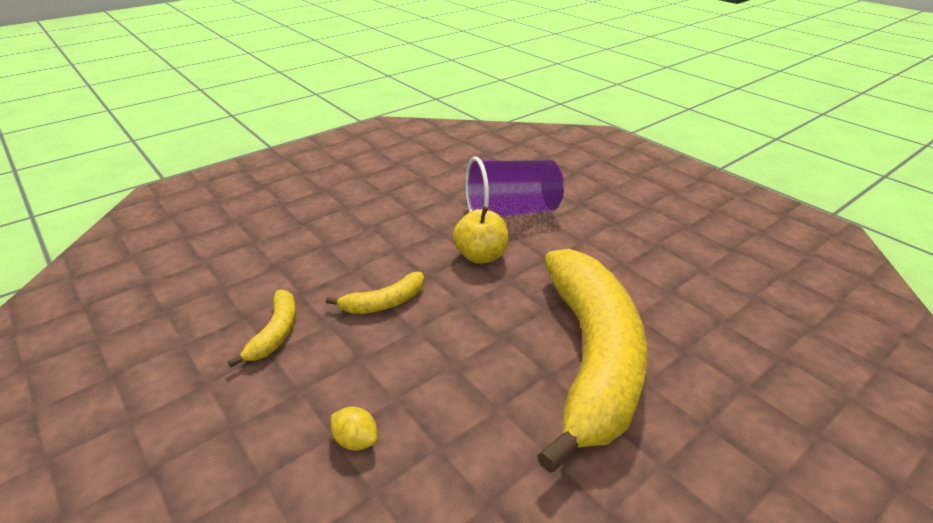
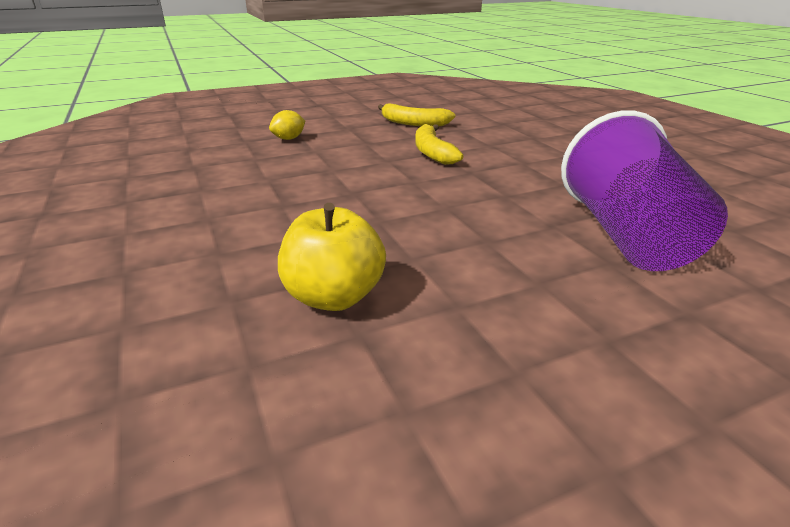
camera: 105 degrees right, 5 degrees down
(481, 256) = (503, 199): yellow apple -> yellow apple (334, 296)
(591, 358) = (281, 229): yellow banana -> none

